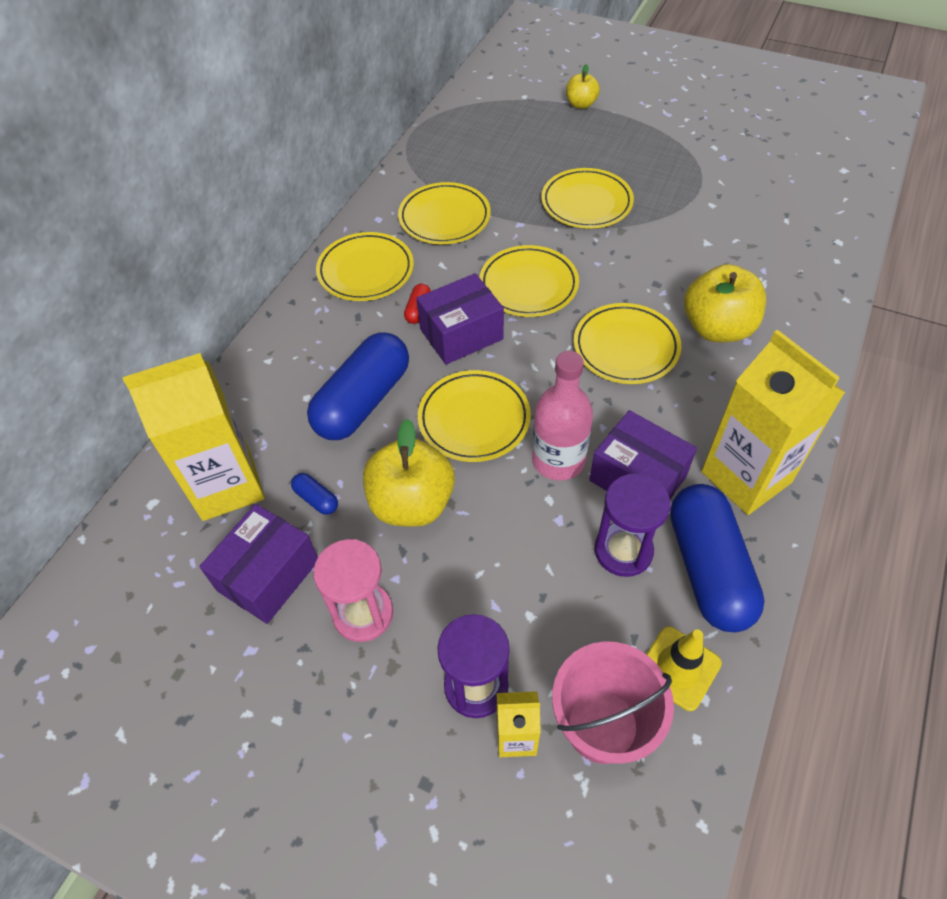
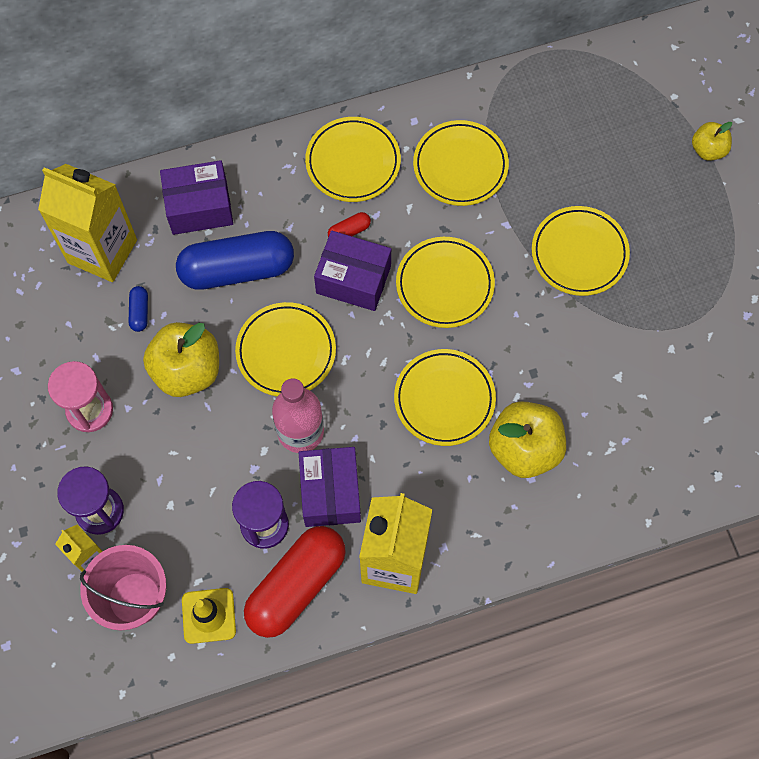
camera: 45 degrees right, 15 degrees up
(268, 575) = (67, 334): purple box -> purple box (199, 207)
(708, 568) = (296, 585): blue capsule -> red capsule

